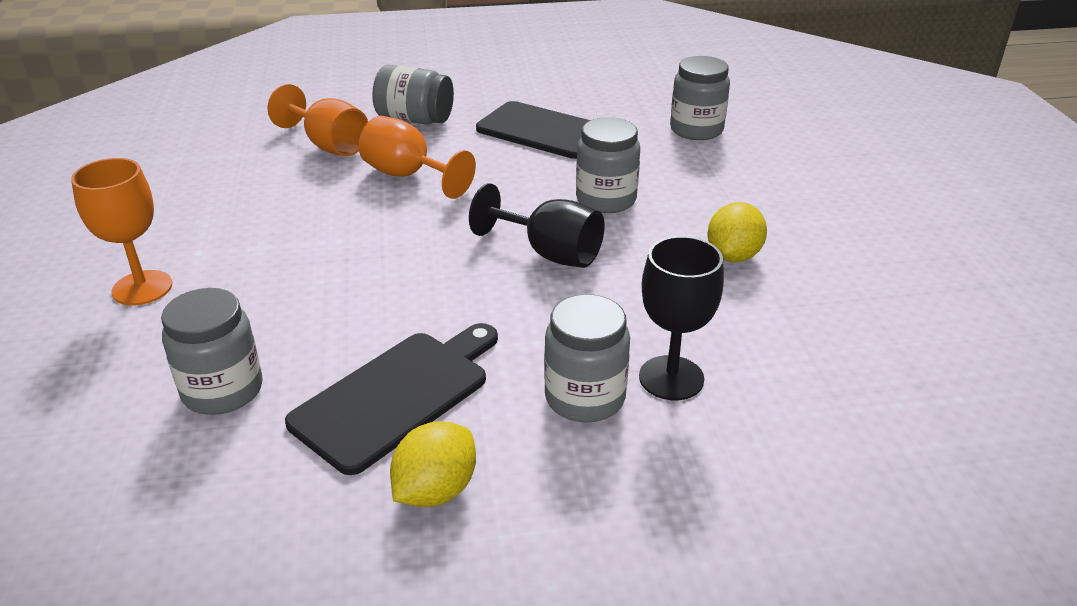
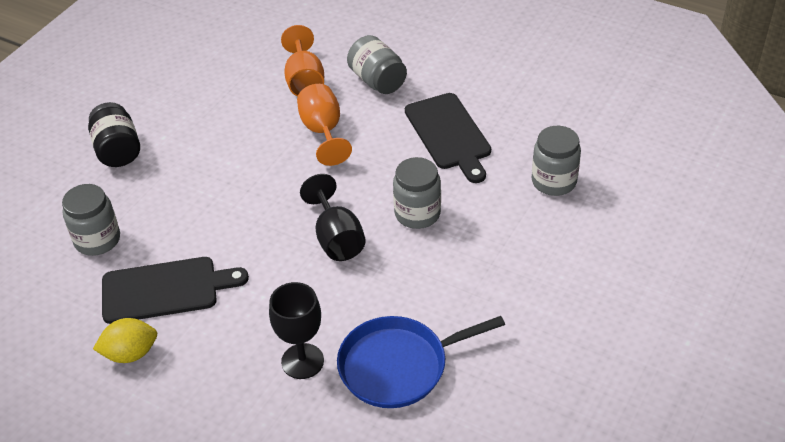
camera: 40 degrees right, 10 degrees up
(142, 288) = (118, 150): orange goblet -> black jar
(585, 397) = (247, 346): grey jar -> none
(733, 256) = (440, 301): yellow lemon -> none
(777, 328) = (398, 366): none -> blue pan

